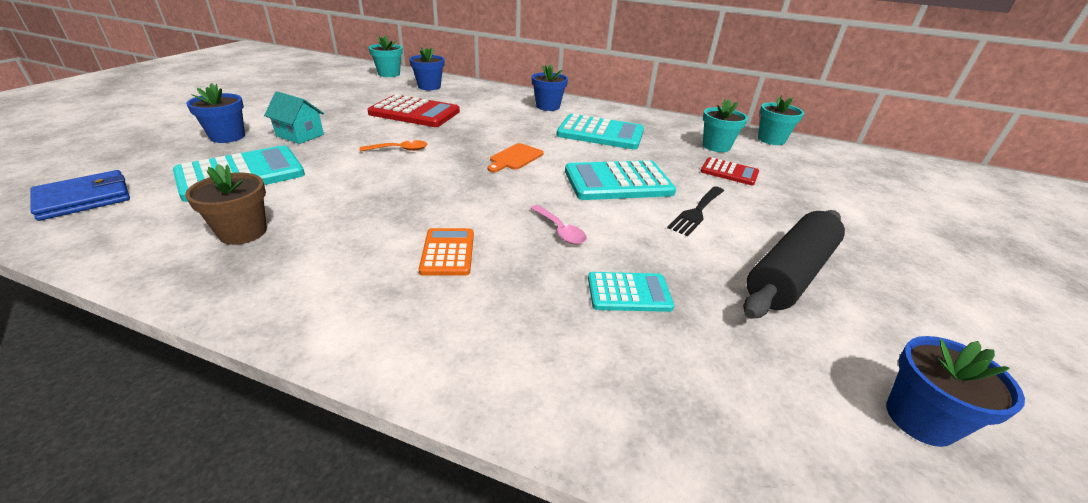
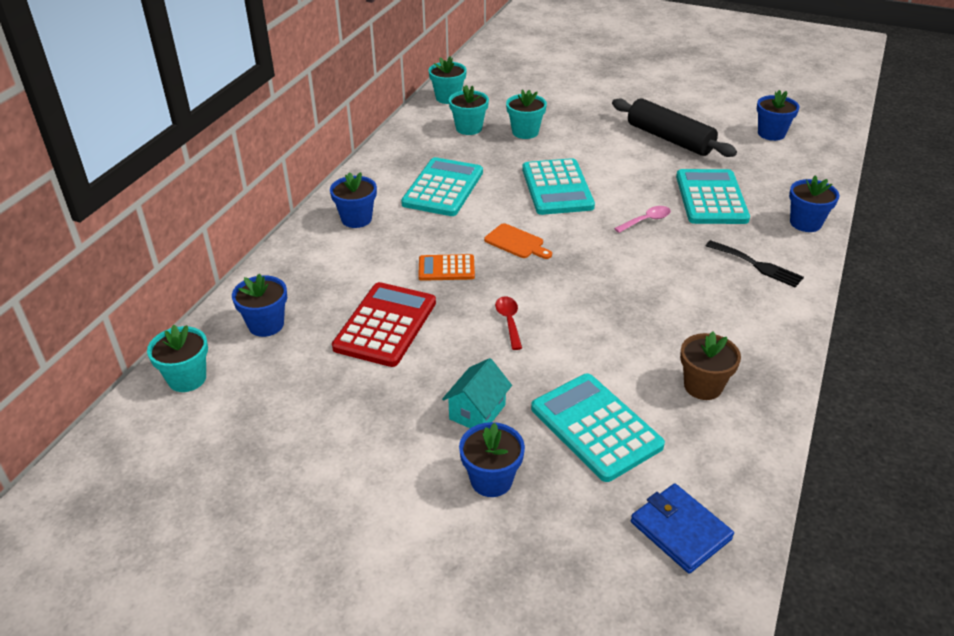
camera: 85 degrees left, 5 degrees up
(399, 150) = (509, 321): orange spoon -> red spoon
(448, 252) = (693, 271): orange calculator -> orange calculator (446, 268)
(571, 402) = (805, 223): none -> blue flower pot
(629, 293) = (711, 198): turquoise calculator -> turquoise calculator, size x1.77
(696, 212) = (600, 158): black fork -> black fork (757, 265)
(729, 172) = (525, 132): red calculator -> turquoise flower pot

